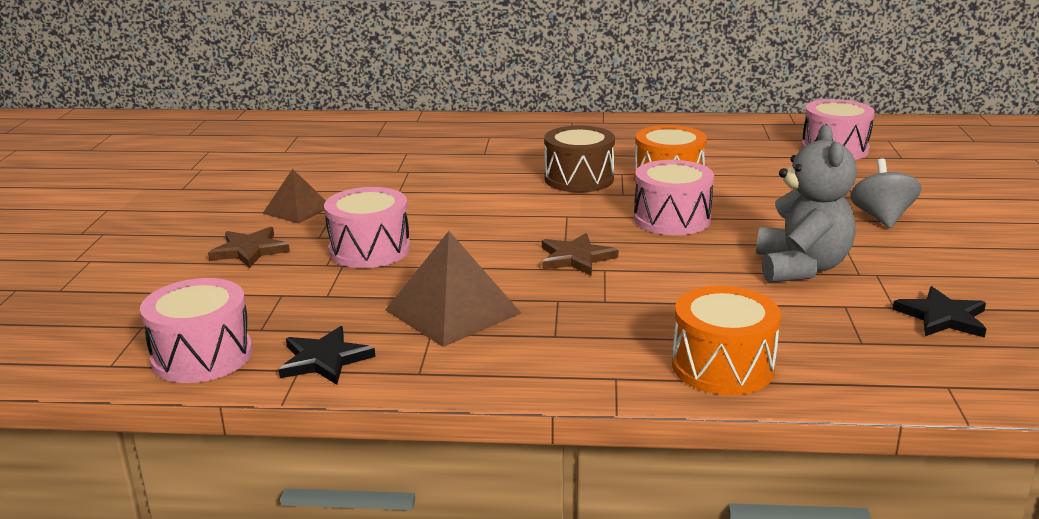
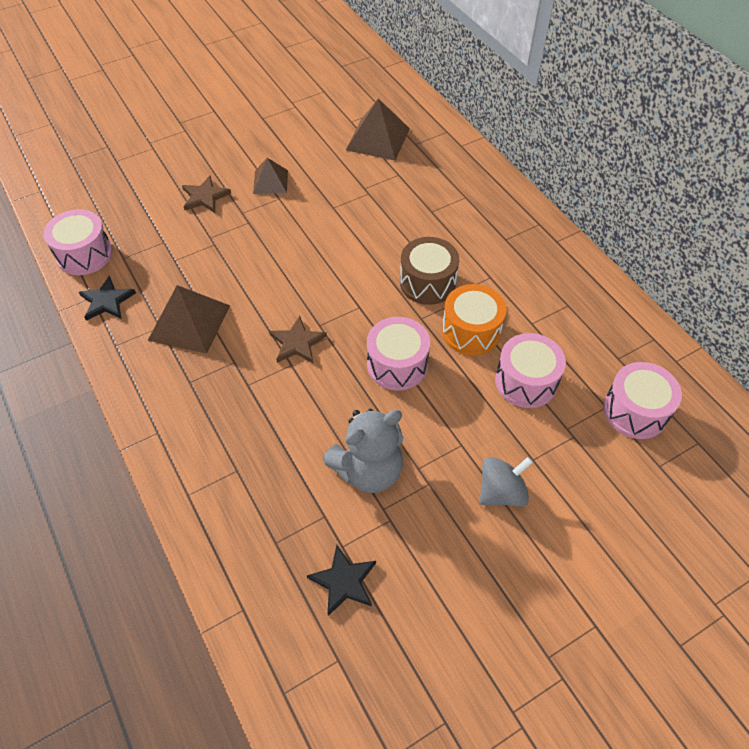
camera: 55 degrees right, 30 degrees up
(336, 147) = (377, 139): none -> brown pyramid
(369, 250) = (240, 244): pink drum -> pink drum (526, 381)
(722, 366) = (199, 478): orange drum -> none

